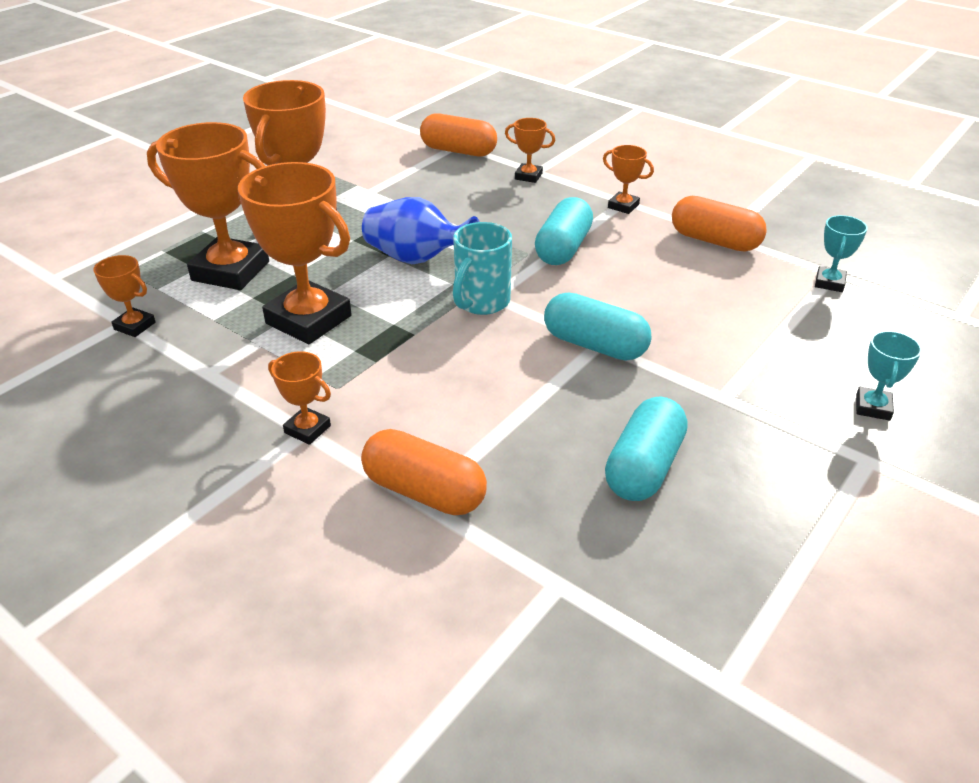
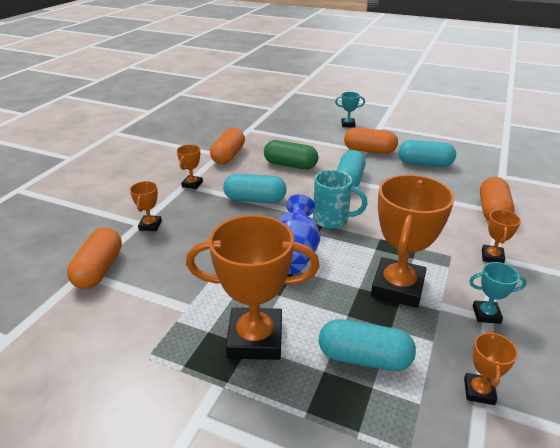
camera: 105 degrees left, 5 degrees down
(231, 271) = (364, 358): orange trophy -> turquoise capsule
(669, 294) = (290, 165): none -> green capsule
(720, 403) = (369, 151): none -> orange capsule
(829, 283) = (259, 130): turquoise trophy -> turquoise trophy (486, 314)

